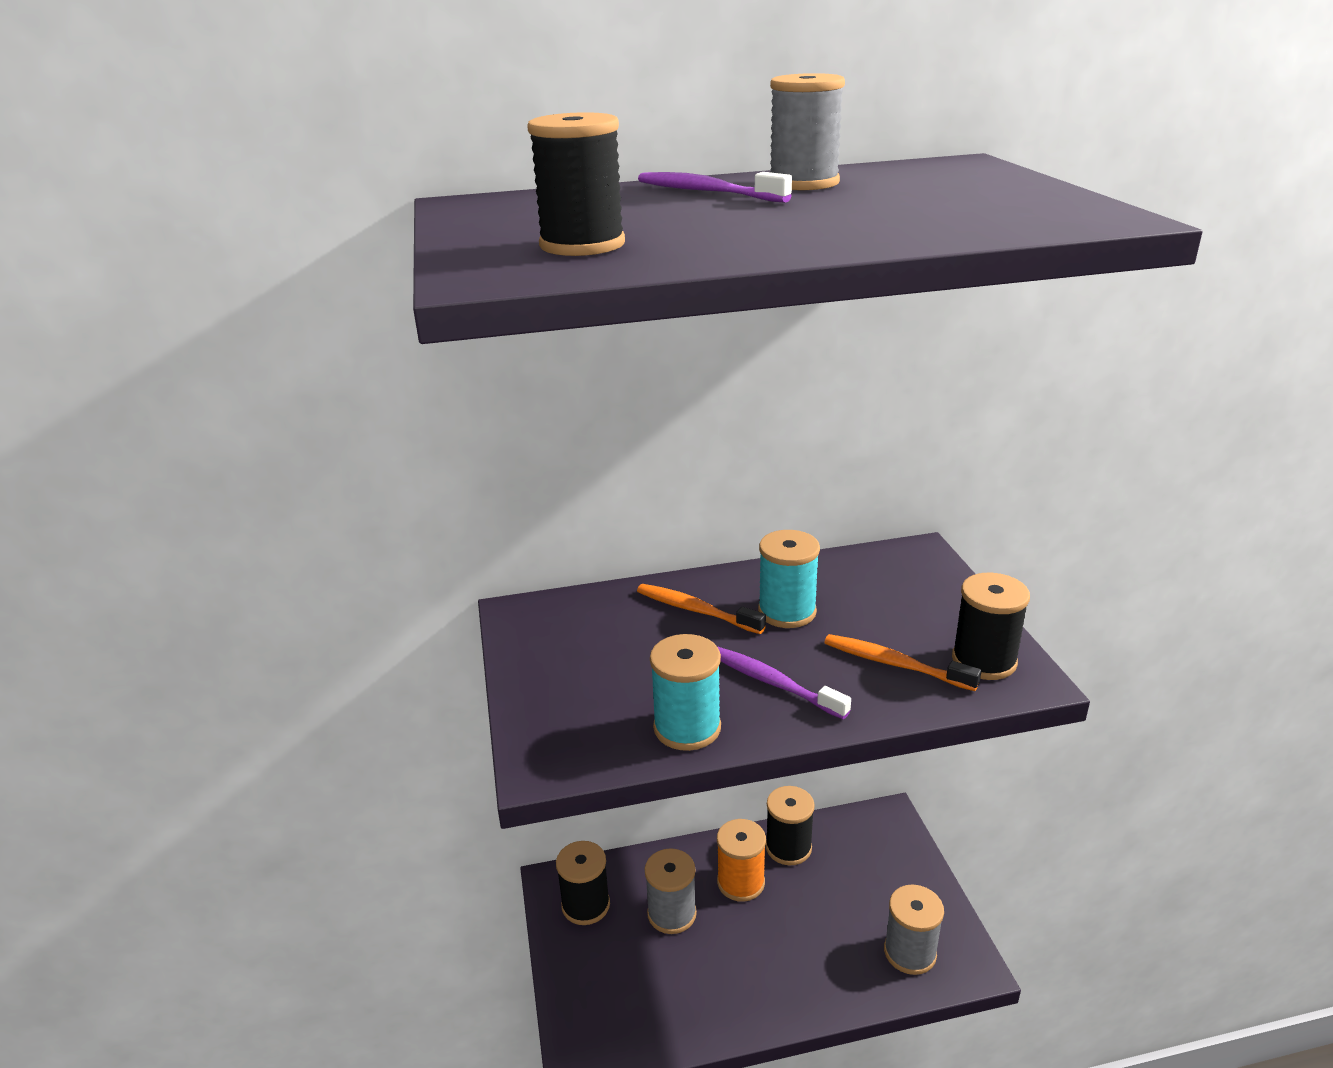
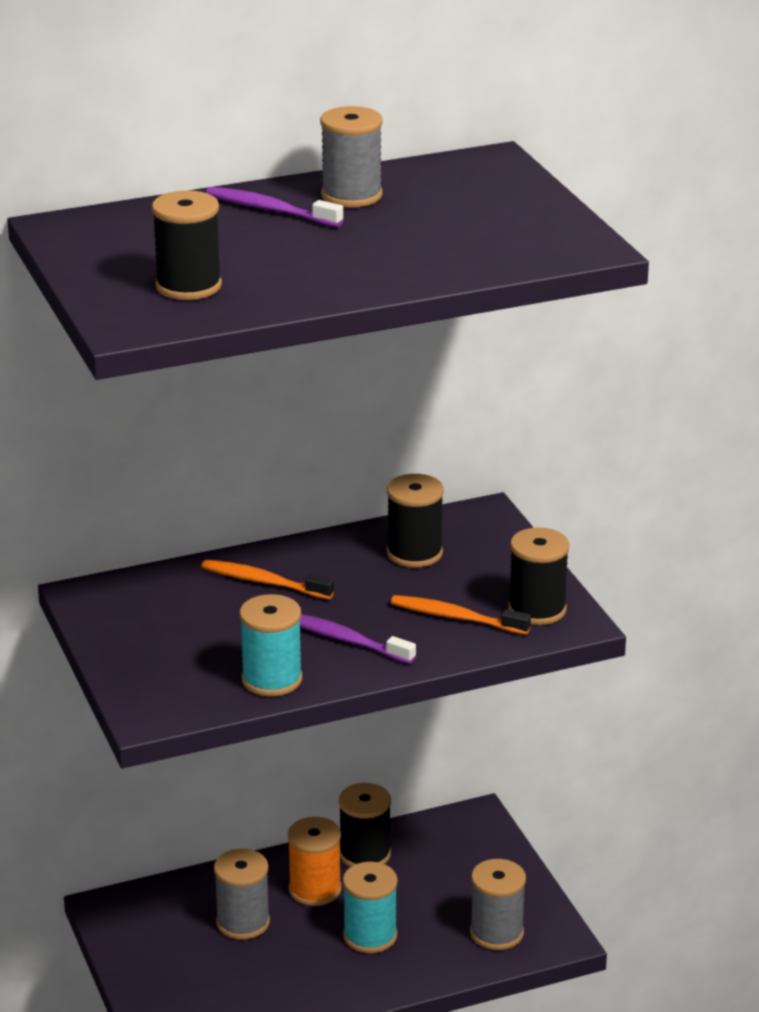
camera: 10 degrees left, 0 degrees up
(586, 905) = (146, 923): black spool -> black spool (414, 553)
(787, 611) = (353, 578): turquoise spool -> turquoise spool (370, 936)

